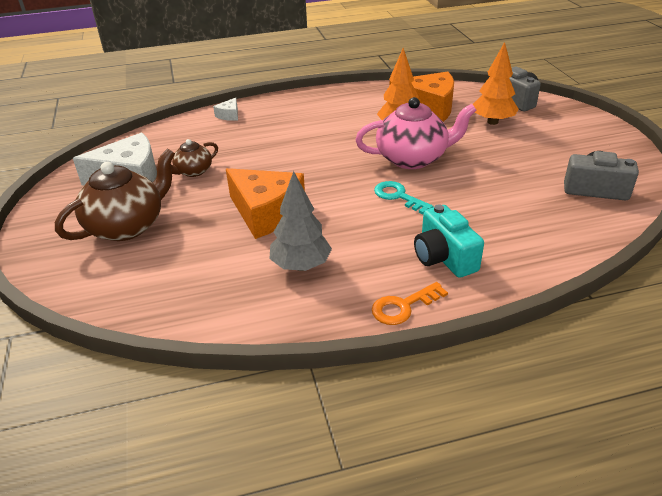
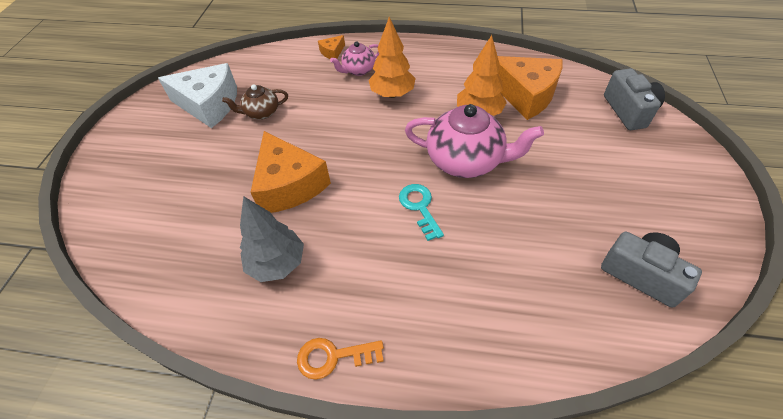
camera: 25 degrees right, 15 degrees up
(127, 226) = (174, 160): brown teapot -> none
(229, 115) = (332, 52): white cheese -> orange cheese
(266, 122) = (358, 70): none -> pink teapot
(444, 257) = (412, 308): turquoise camera -> none
(492, 122) = (583, 135): orange tree -> orange tree (392, 94)

